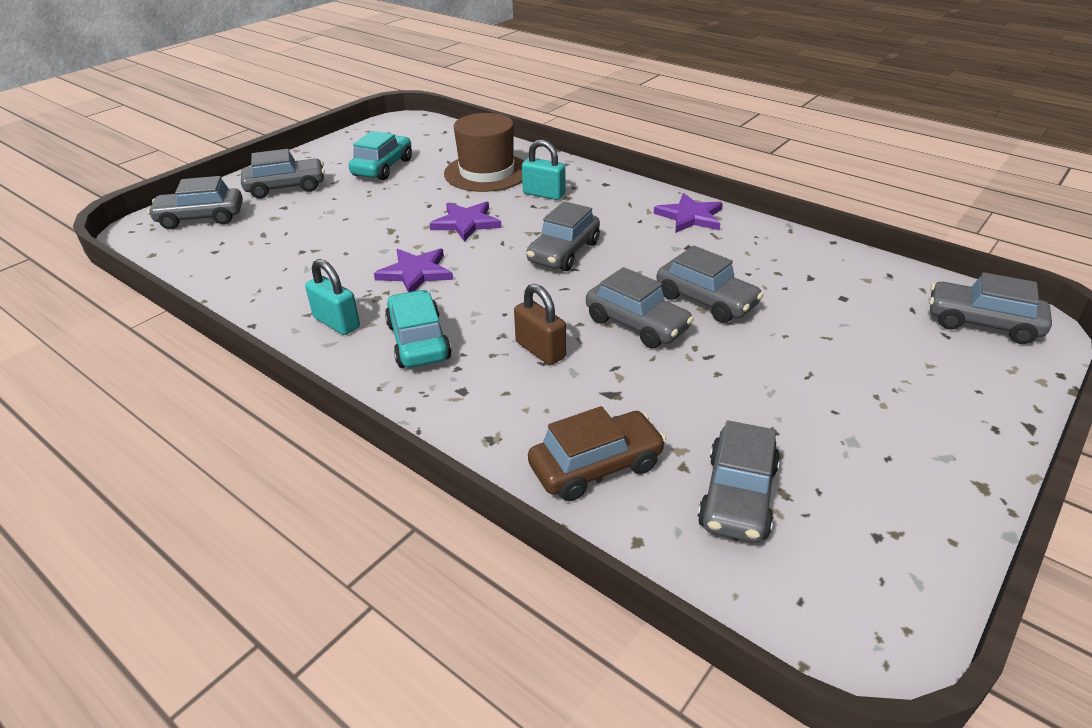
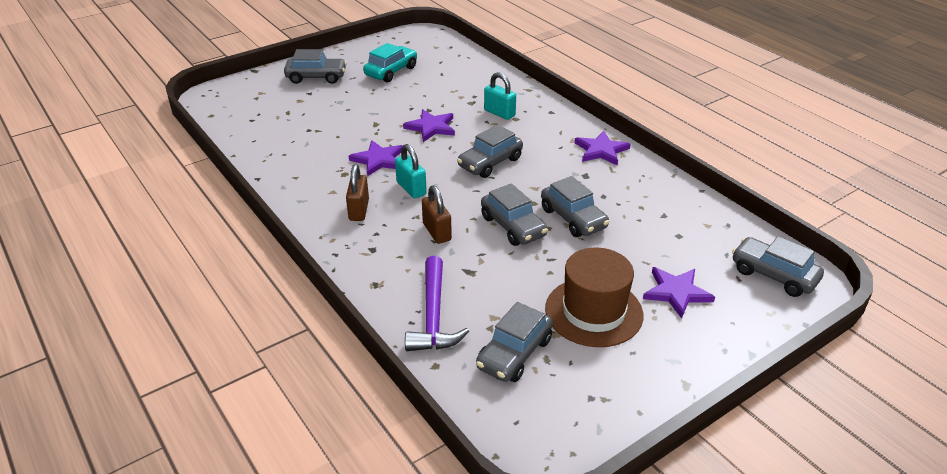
camera: 15 degrees right, 0 degrees up
(201, 218) = (251, 92): grey car -> none
(336, 323) = (311, 187): turquoise padlock -> turquoise padlock (411, 188)
(418, 341) = (359, 210): turquoise car -> brown padlock
(487, 172) = (465, 88): brown hat -> brown hat (593, 312)
(596, 466) = (433, 315): brown car -> purple hammer
(888, 367) = (676, 292): none -> purple star

